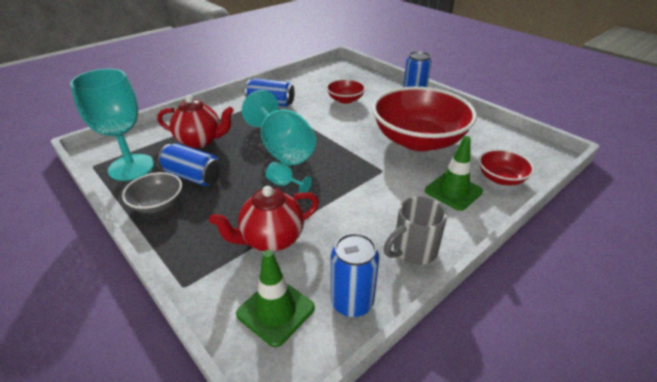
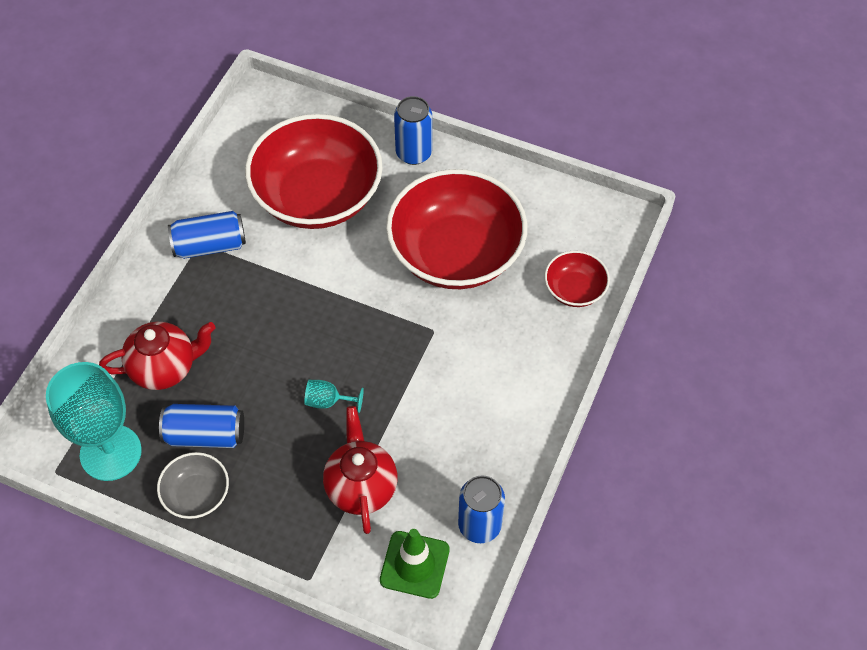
camera: 25 degrees left, 20 degrees up
(271, 239) = (361, 487): red teapot -> red teapot turned 135 degrees clockwise
(283, 149) = (288, 340): turquoise goblet -> none
(345, 100) = (317, 196): red bowl -> red bowl, size x2.16
(413, 251) = (513, 440): grey mug -> none
(453, 191) = (527, 334): green traffic cone -> none

